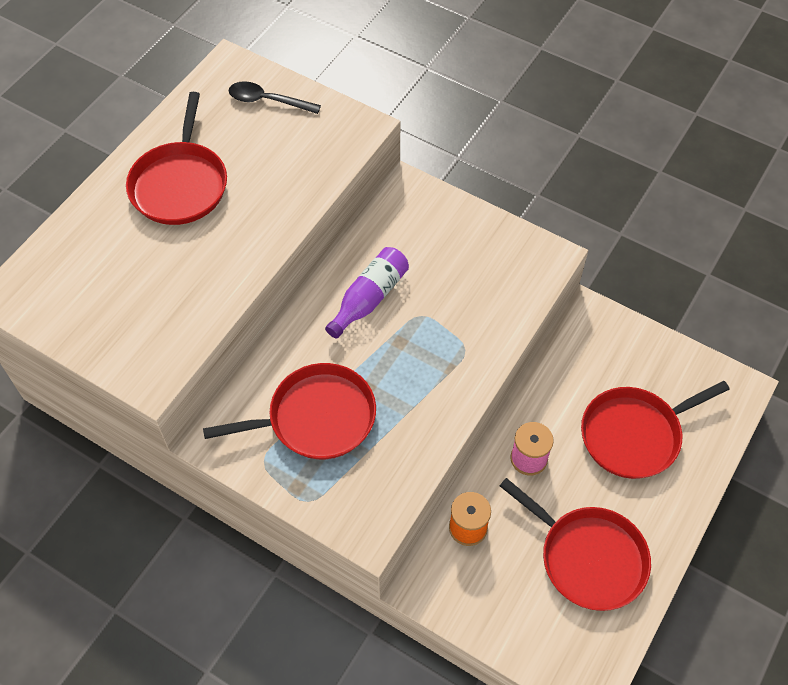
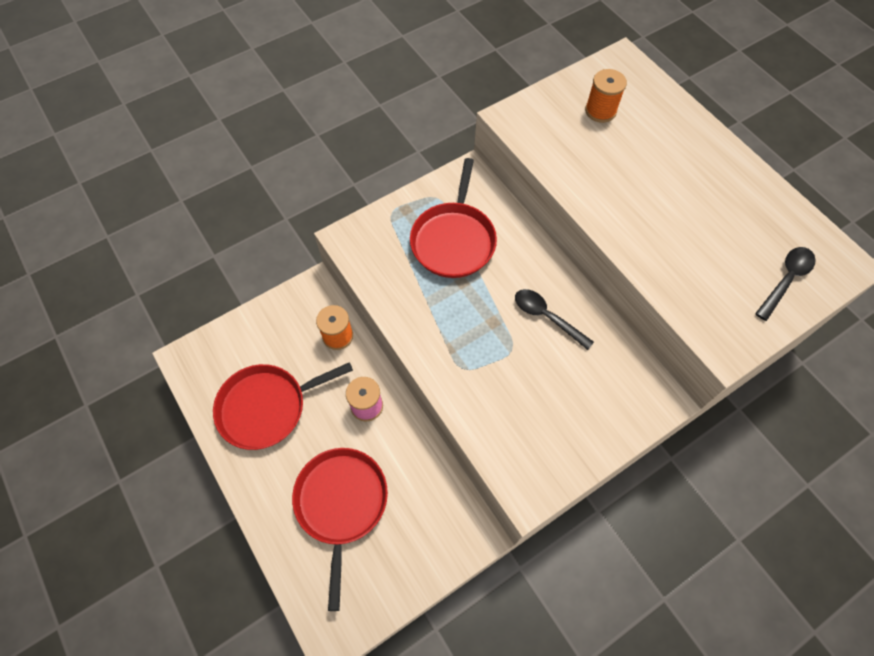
camera: 115 degrees right, 5 degrees up
(105, 294) = (600, 111): none -> orange spool
(180, 184) = (698, 184): red pan -> none
(369, 298) = (546, 317): purple bottle -> black spoon

